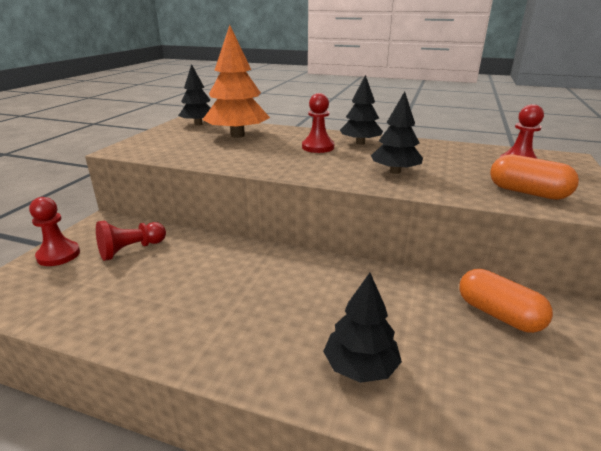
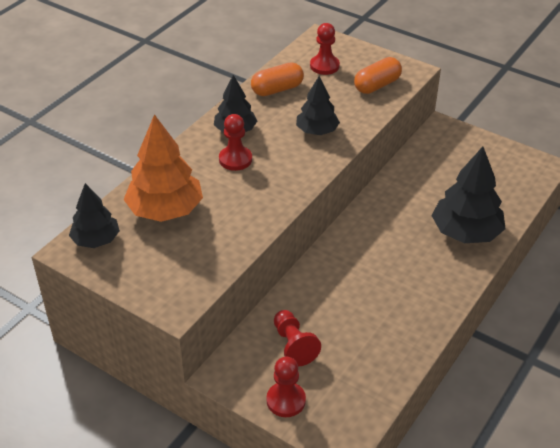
camera: 75 degrees left, 15 degrees up
(360, 366) = (466, 232): black tree -> black tree, size x1.62
(498, 314) = (434, 162): orange capsule -> orange capsule (277, 89)

